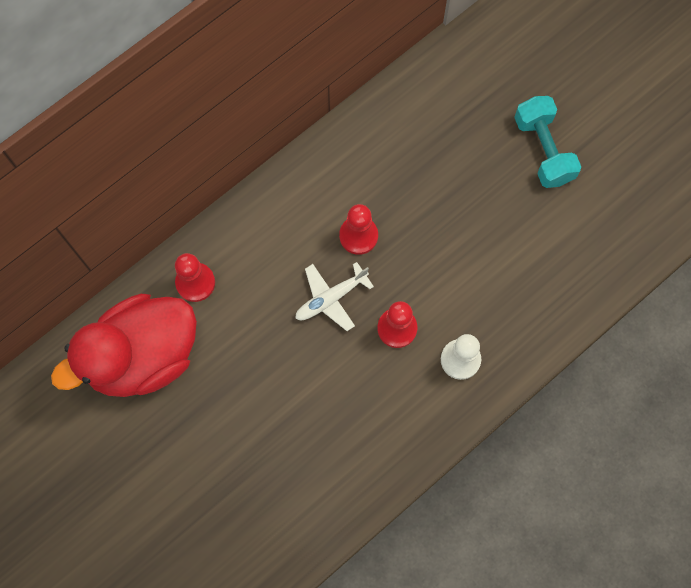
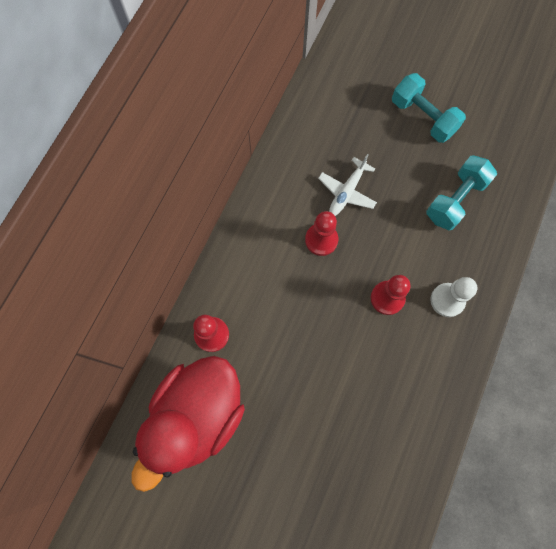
camera: 25 degrees left, 0 degrees up
(331, 298) = (325, 298): white plane -> white plane (347, 192)
(528, 257) = (455, 200): none -> turquoise dumbbell

